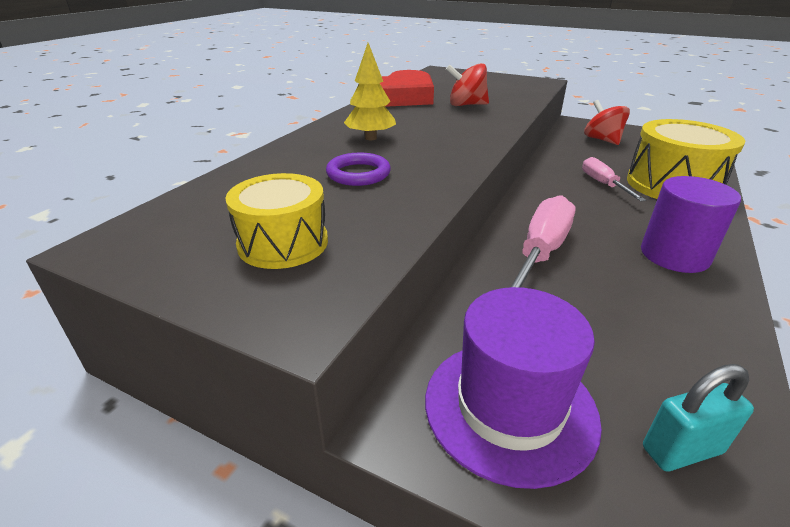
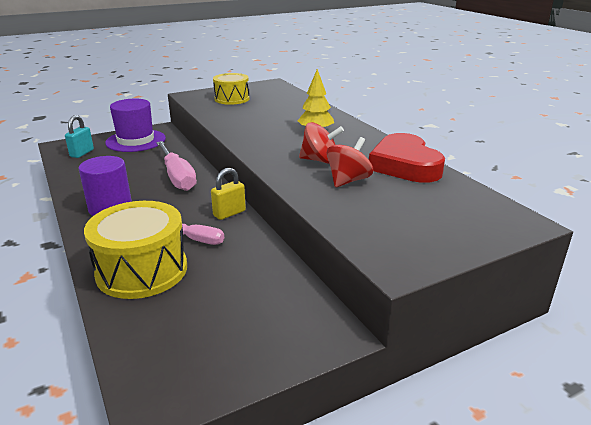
camera: 125 degrees right, 5 degrees down
(358, 174) = (269, 118): purple ring -> none
(543, 187) = (229, 213): none -> yellow padlock
(602, 140) = (263, 309): red spinning top -> red spinning top (320, 160)

